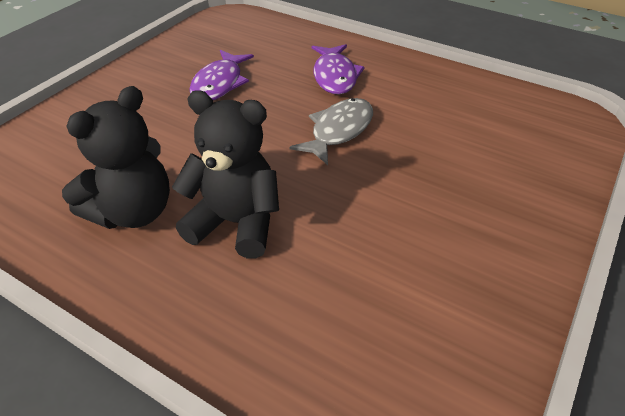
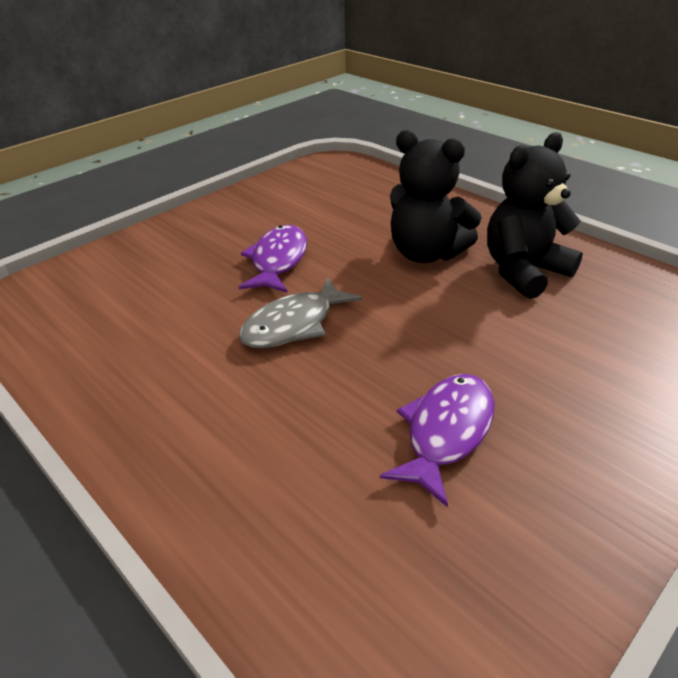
camera: 165 degrees left, 5 degrees down
(335, 76) = (250, 418): purple fish -> purple fish (278, 261)

